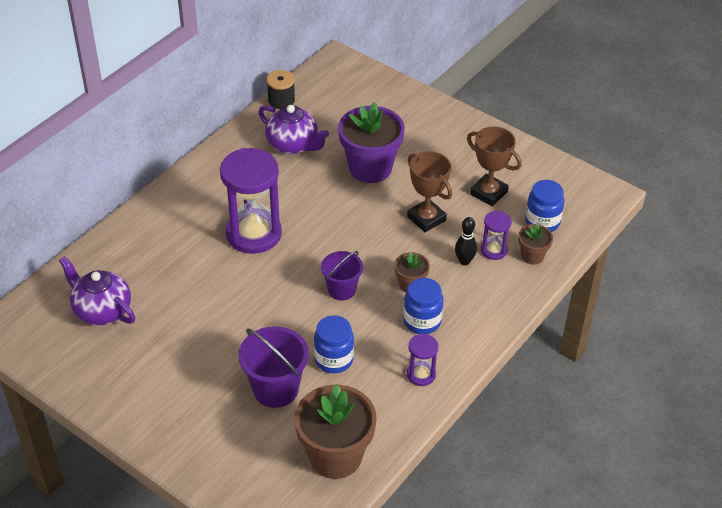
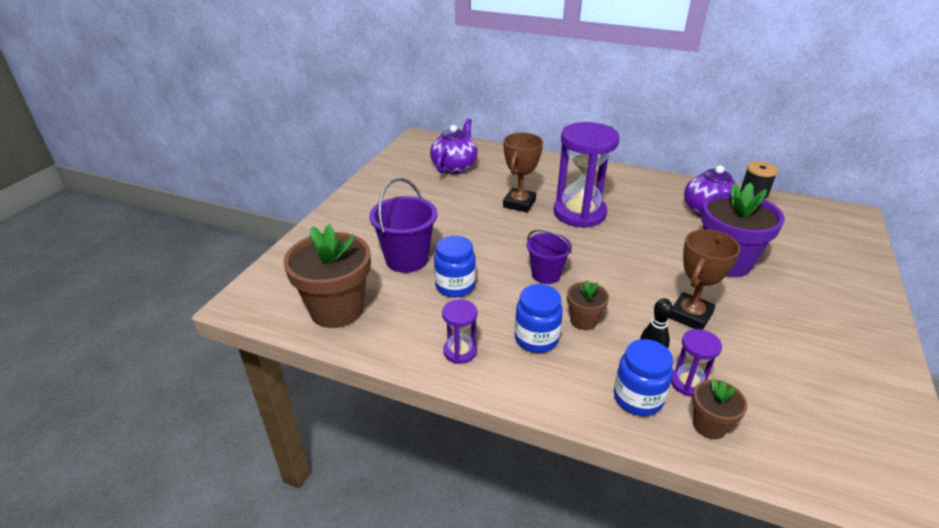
camera: 75 degrees right, 10 degrees down
(488, 193) = (781, 362): brown trophy -> brown trophy (519, 203)
(542, 222) = (781, 427): blue jar -> blue jar (637, 398)

